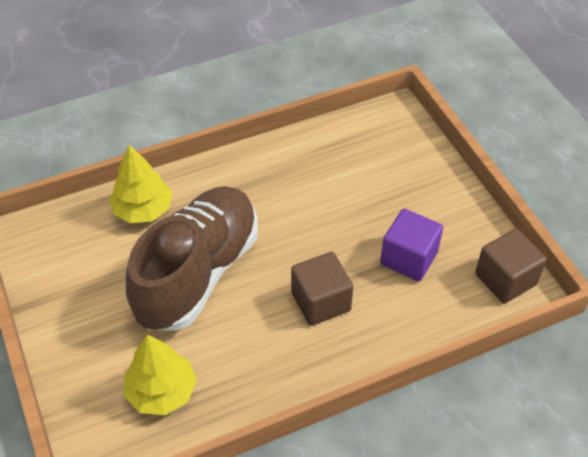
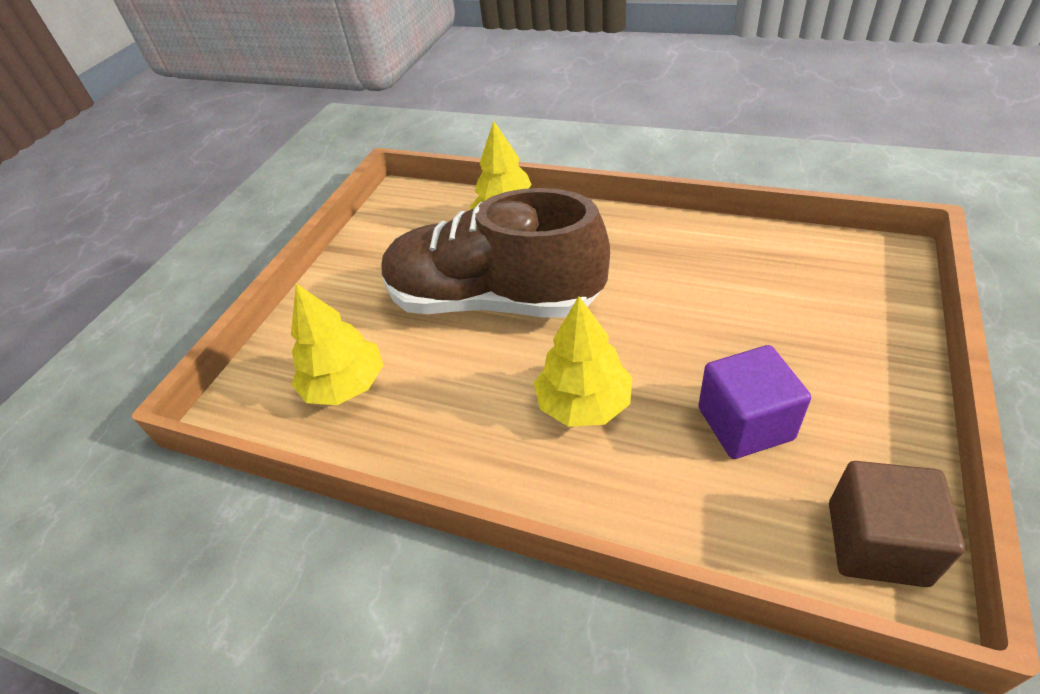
camera: 50 degrees right, 5 degrees down
(198, 273) = (494, 301): brown shoe -> brown shoe turned 150 degrees counterclockwise
(320, 301) = (584, 403): brown cube -> yellow tree

